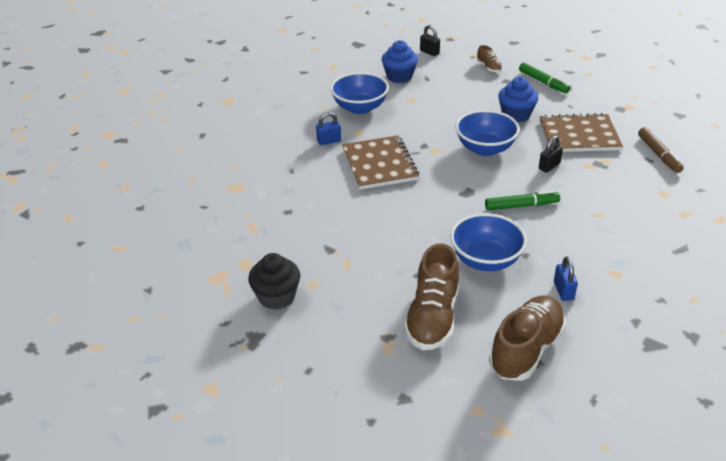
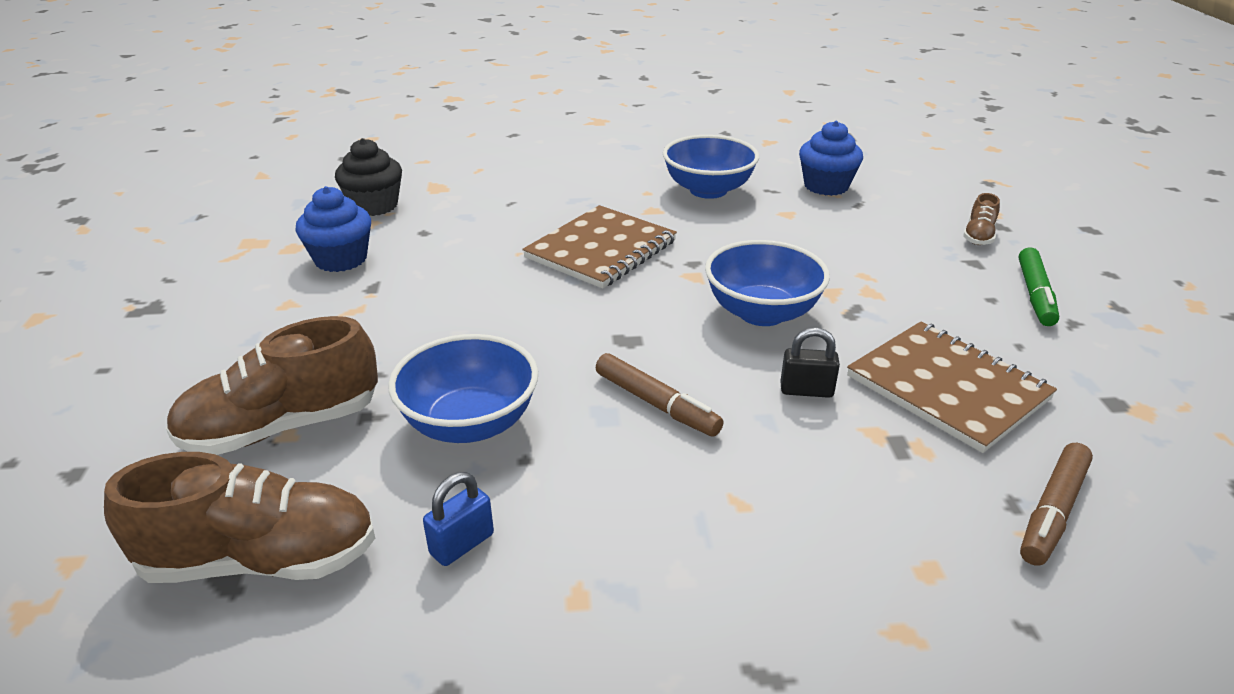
camera: 50 degrees right, 5 degrees down
(277, 297) = (242, 291): black cupcake -> black cupcake (374, 206)
(329, 141) = (604, 200): blue padlock -> none
(429, 52) = (925, 182): black padlock -> none
(516, 115) = (897, 305): blue cupcake -> blue cupcake (341, 259)
(521, 206) = (656, 404): green marker -> brown marker

